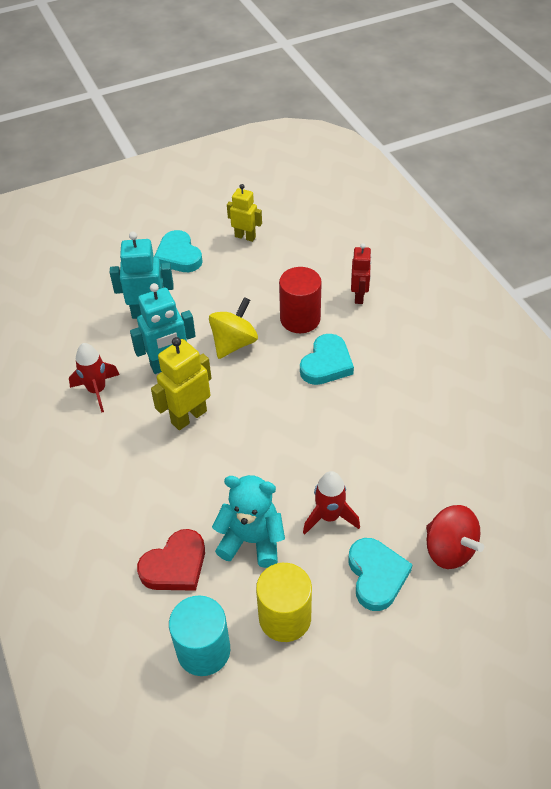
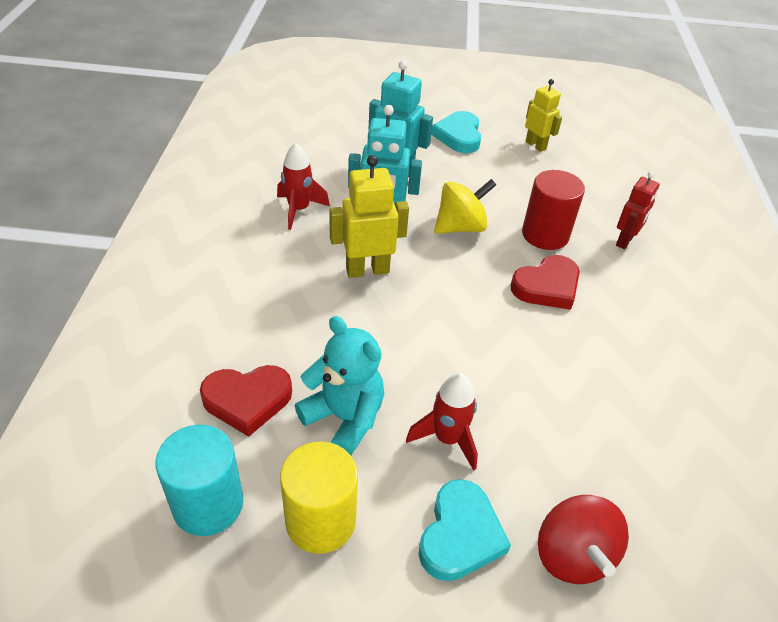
camera: 25 degrees right, 5 degrees down
(326, 364) = (547, 287): turquoise heart -> red heart

